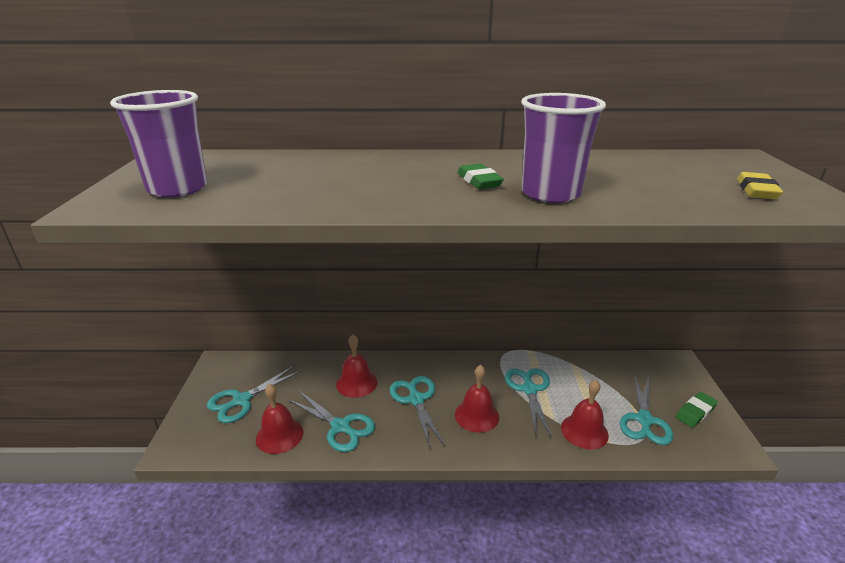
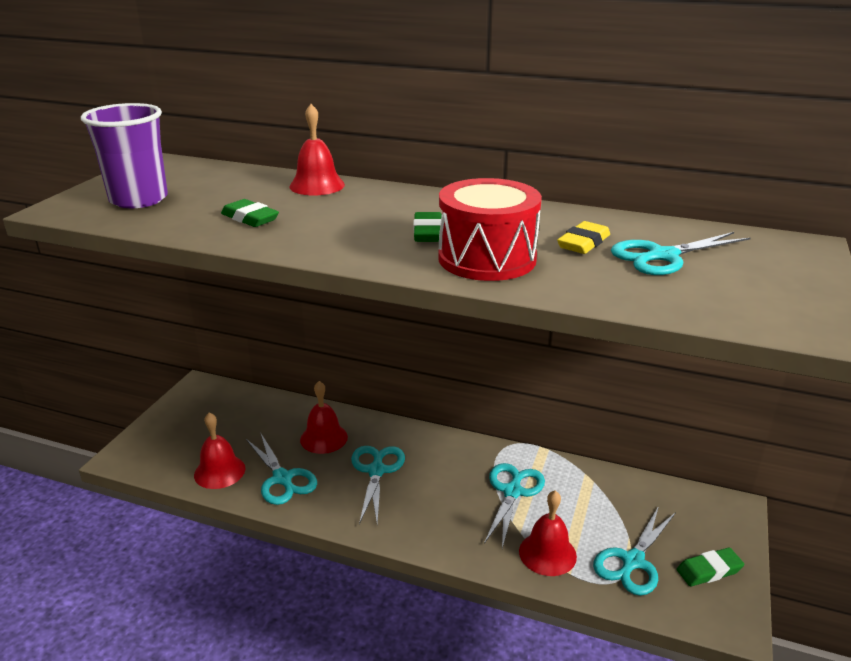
camera: 20 degrees right, 0 degrees up
(241, 400) = (202, 428): turquoise scissors -> turquoise scissors (663, 256)
(309, 190) = (250, 218): none -> green eraser
(476, 415) = (432, 504): red bell -> red bell (317, 185)
(550, 194) = (487, 258): purple cup -> red drum
(756, 190) = (743, 292): yellow eraser -> yellow eraser (583, 243)

